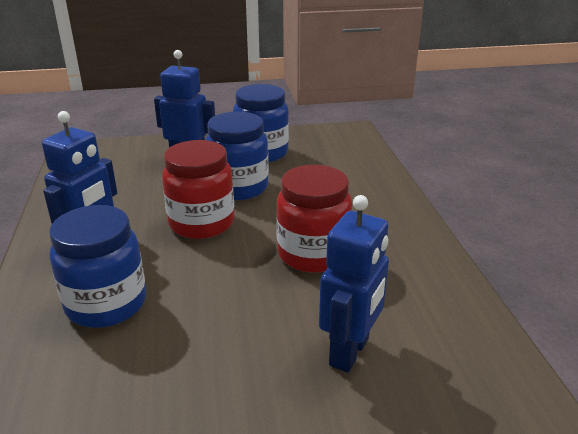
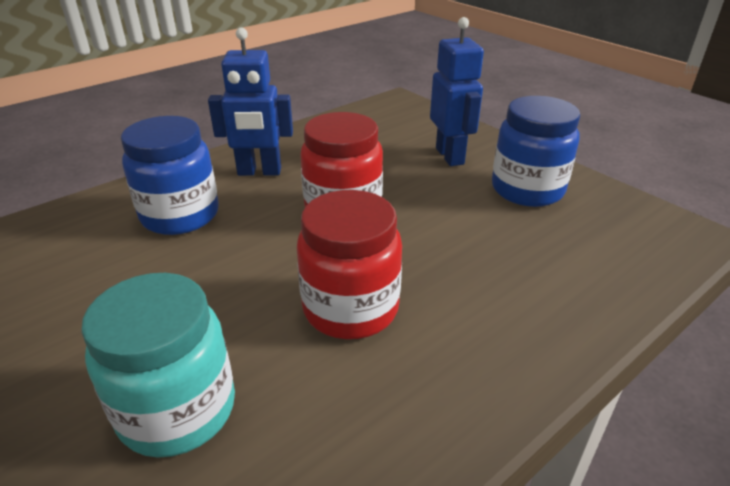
camera: 60 degrees right, 5 degrees up
(238, 187) = (434, 205): blue jar -> none
(350, 352) = (177, 410): blue robot -> turquoise jar

